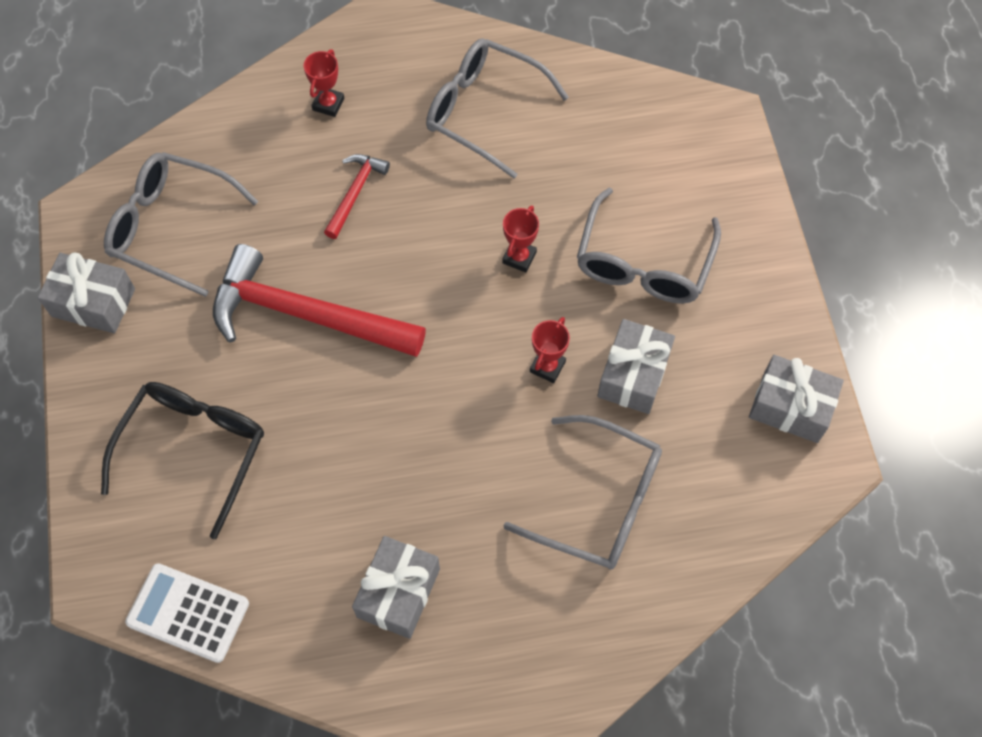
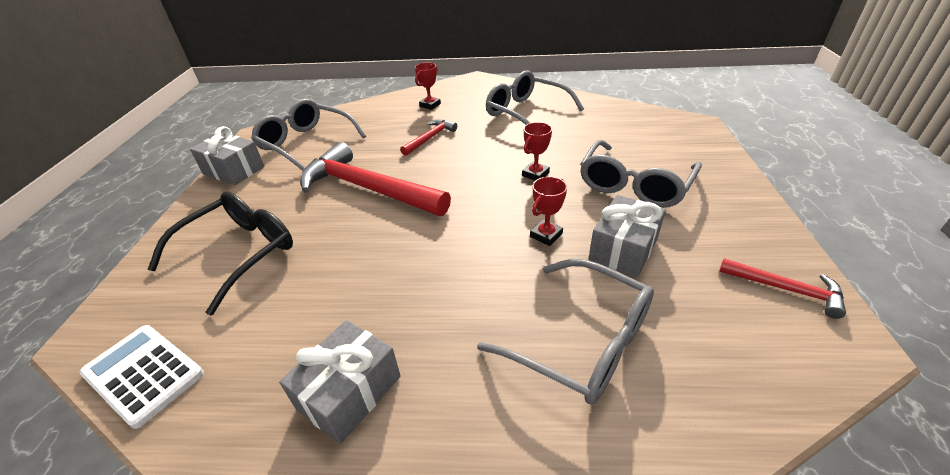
camera: 15 degrees right, 25 degrees down
(790, 407) = (787, 290): grey gift -> red hammer

